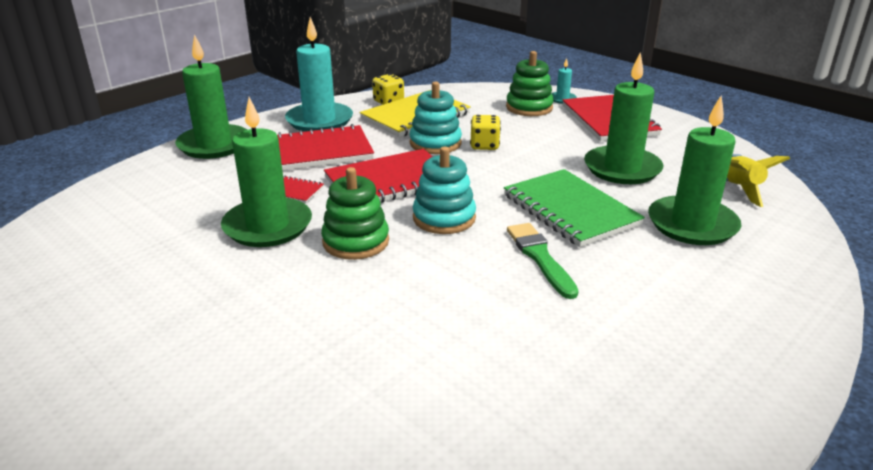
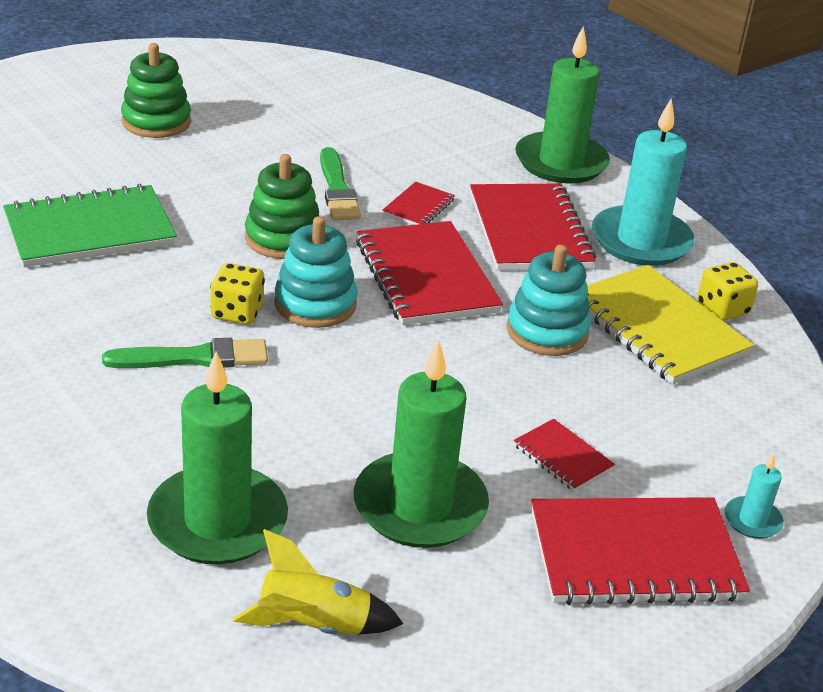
camera: 95 degrees right, 5 degrees up
(268, 226) = (337, 189): green candle -> green brush
(484, 145) = (532, 377): yellow dice -> yellow dice (237, 313)
(529, 107) = (702, 463): green stacking toy -> green stacking toy (156, 122)
(550, 136) = (563, 457): none -> red notebook
(570, 210) = (301, 412): green notebook -> green notebook (90, 231)

